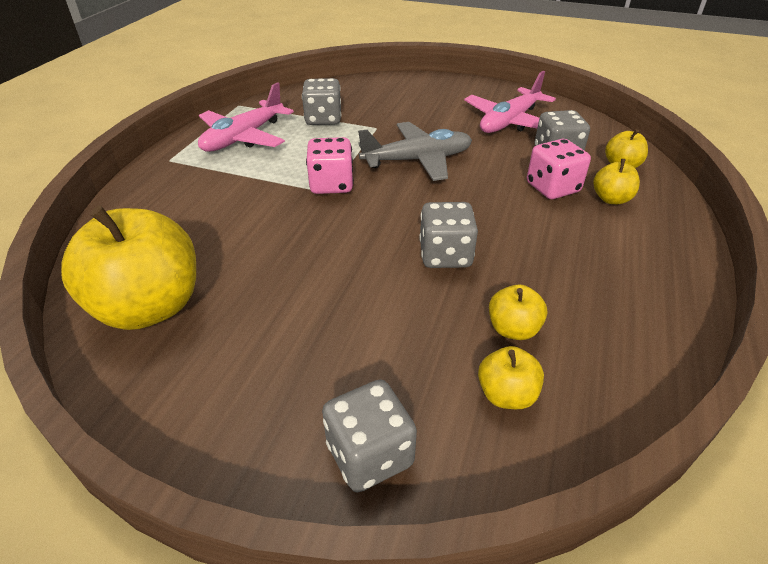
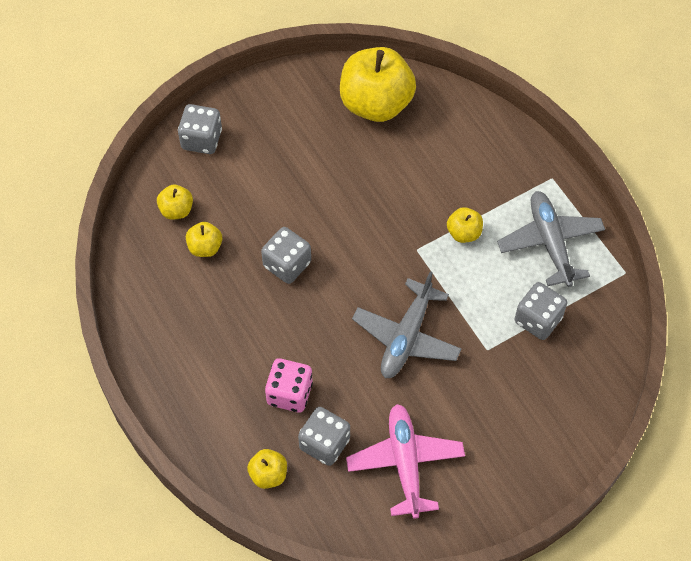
camera: 130 degrees right, 20 degrees up
(243, 138) = (550, 242): pink plane -> grey plane
(331, 184) = (423, 257): pink dice -> none
(611, 199) = (243, 417): yellow apple -> yellow apple (464, 233)

